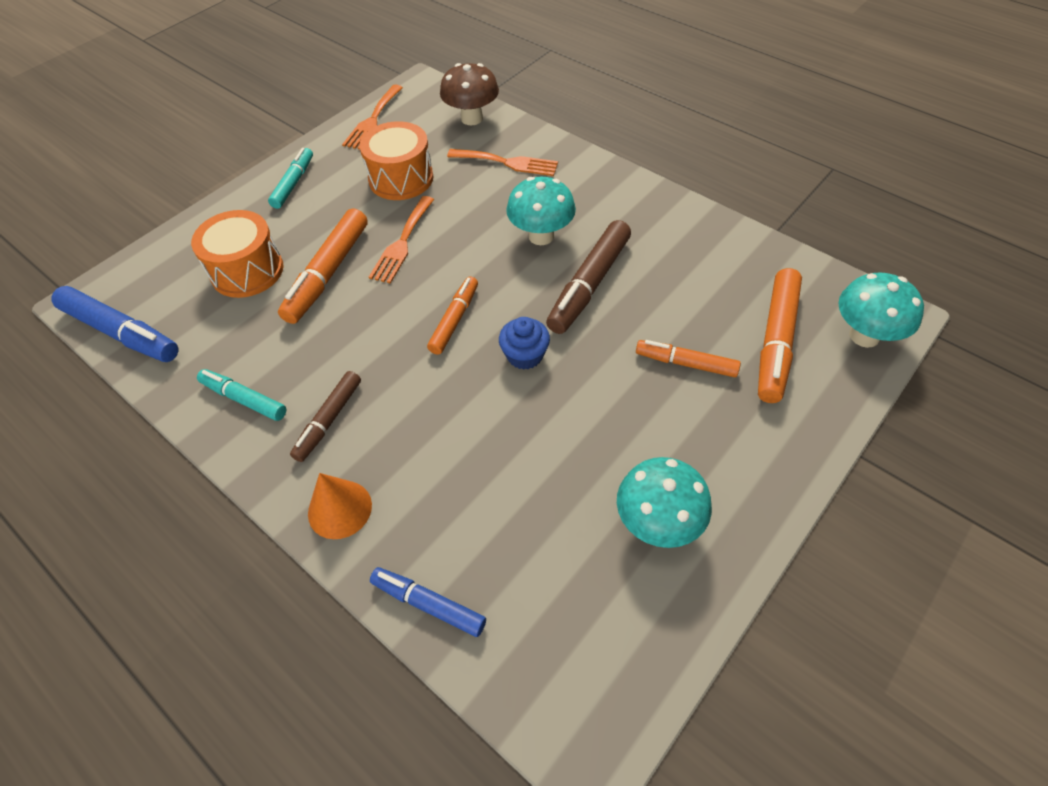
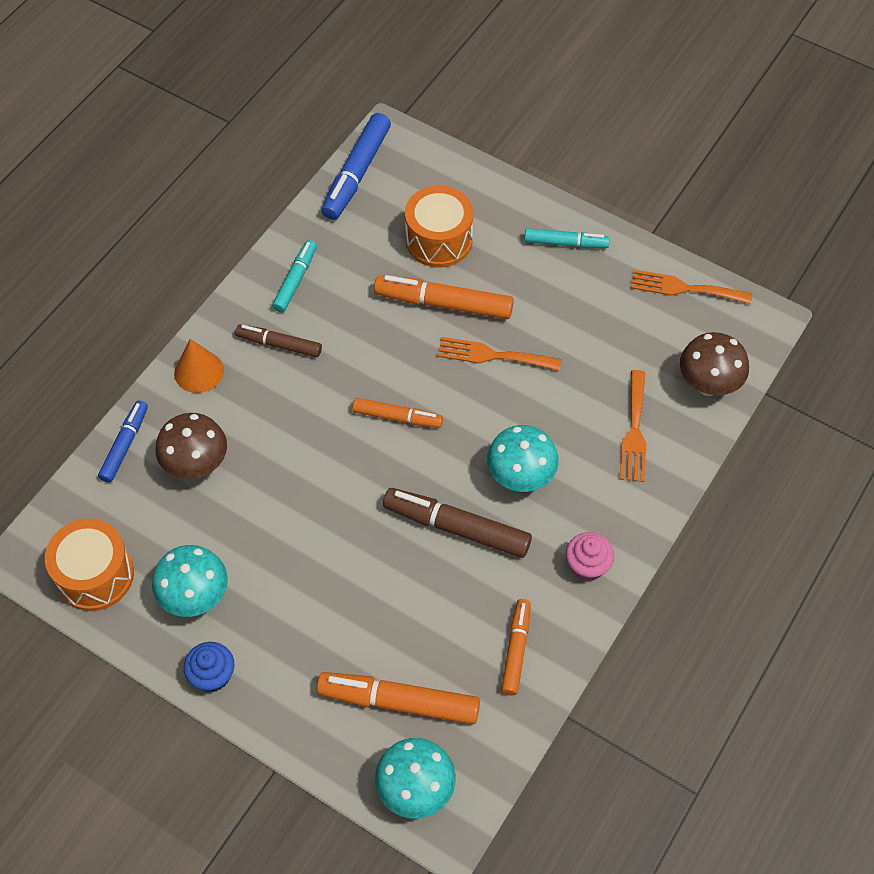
camera: 80 degrees right, 5 degrees up
(401, 178) = (589, 335): orange drum -> orange drum (95, 575)
(476, 516) = (196, 465): none -> brown mushroom
(525, 355) = (360, 480): blue cupcake -> blue cupcake (212, 675)
(635, 203) = (587, 565): none -> pink cupcake
(686, 363) = (363, 618): orange marker -> orange marker (516, 650)

